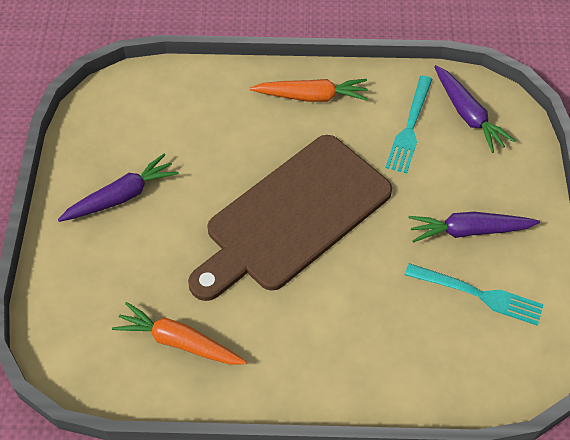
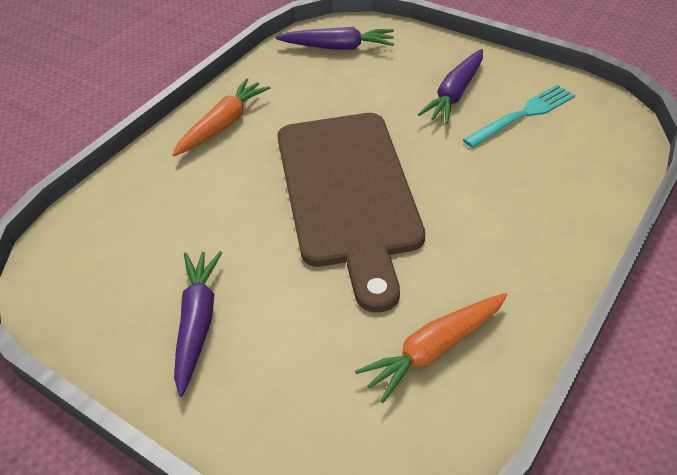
camera: 55 degrees left, 10 degrees down
(410, 128) = (319, 82): turquoise fork -> none

